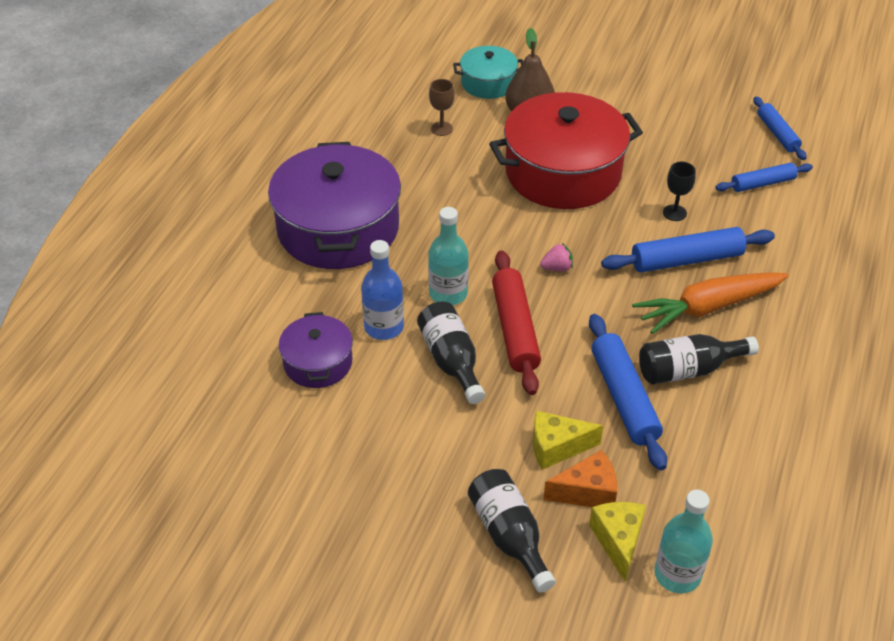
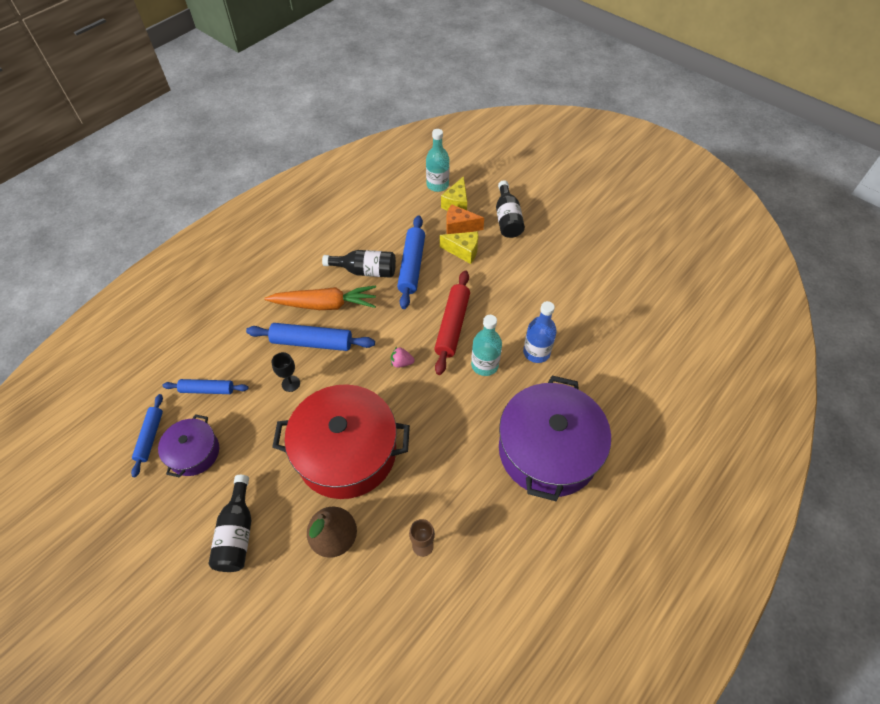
camera: 160 degrees left, 10 degrees up
(318, 363) = (585, 339): purple pot -> purple pot (194, 452)
(451, 361) = (501, 316): black bottle -> black bottle (237, 533)
(488, 83) = (349, 602): turquoise pot -> none

